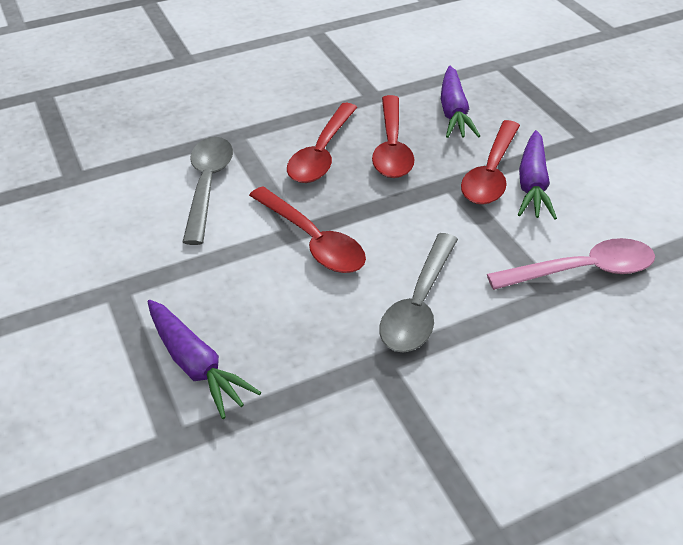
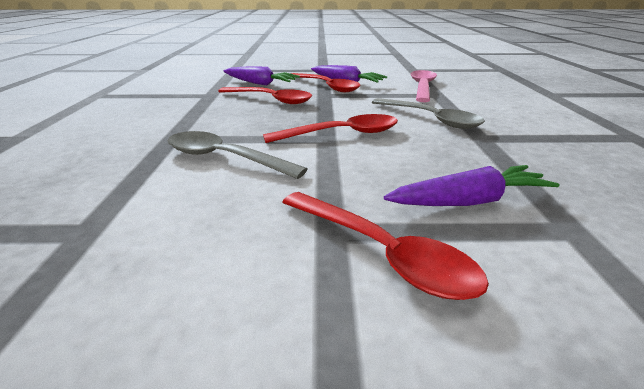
camera: 65 degrees left, 15 degrees down
(322, 153) = (246, 116): red spoon -> red spoon (381, 252)

